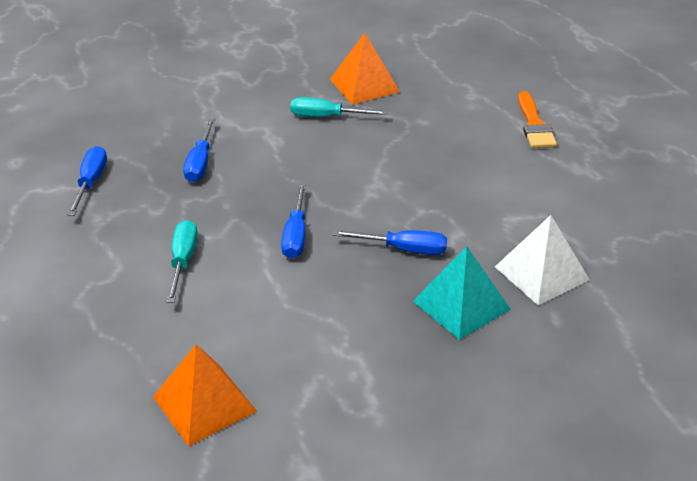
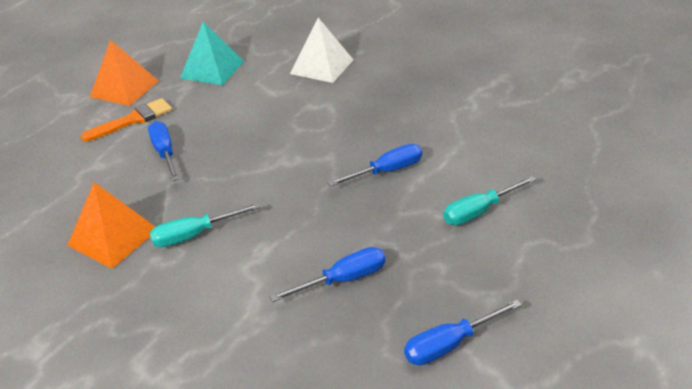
camera: 120 degrees left, 0 degrees up
(204, 404) = (579, 132): orange pyramid -> orange pyramid (124, 88)
(326, 117) = (194, 235): turquoise screwdriver -> turquoise screwdriver turned 90 degrees clockwise
(404, 249) = (351, 119): blue screwdriver -> blue screwdriver (165, 153)
(461, 305) = (382, 81): turquoise pyramid -> turquoise pyramid (212, 69)

